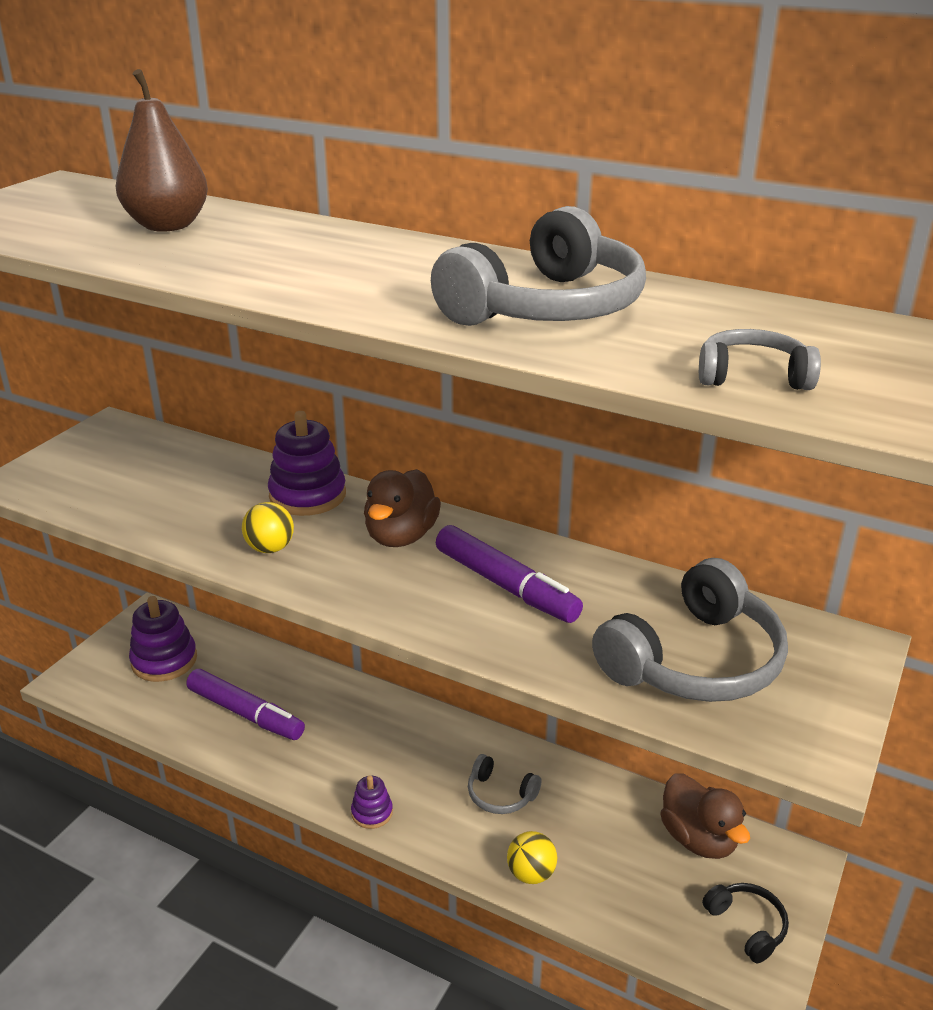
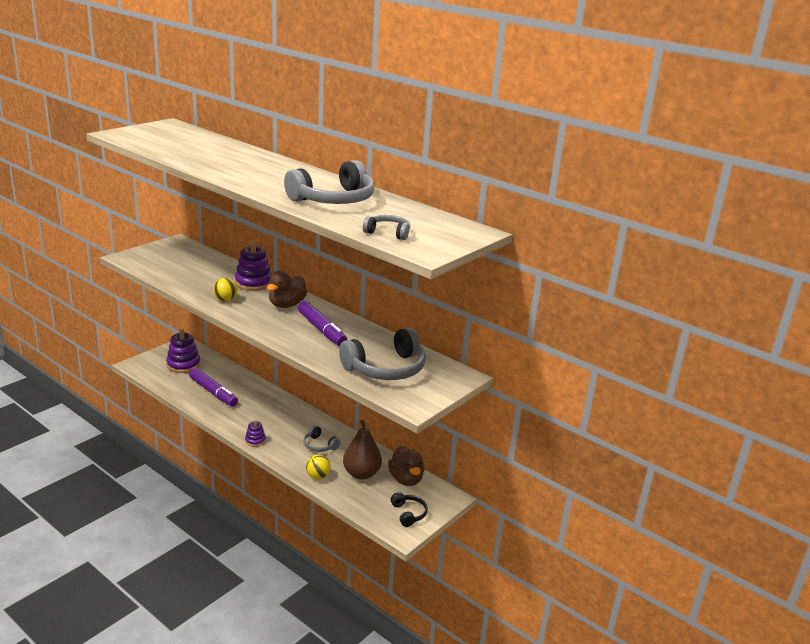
camera: 10 degrees right, 5 degrees down
(167, 226) = (204, 148): brown pear -> brown pear (361, 474)

